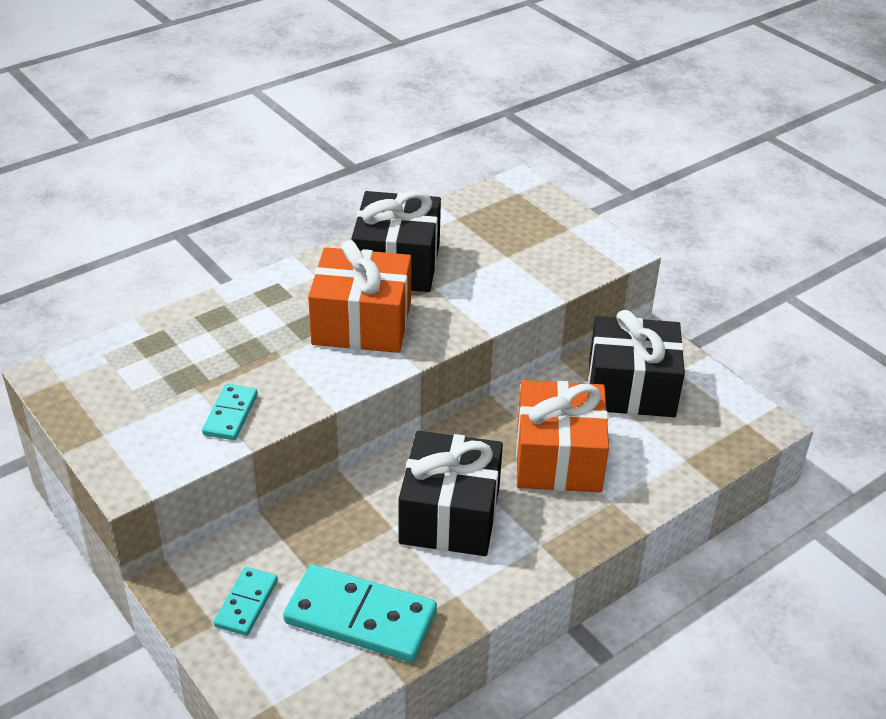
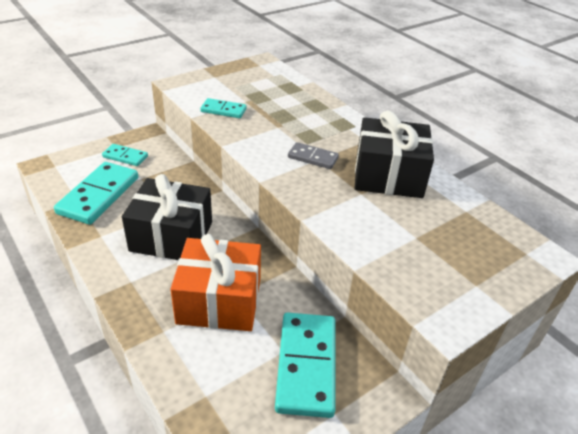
camera: 90 degrees right, 0 degrees up
(362, 323) = (313, 158): orange gift -> grey domino
(631, 388) = (306, 365): black gift -> turquoise domino

